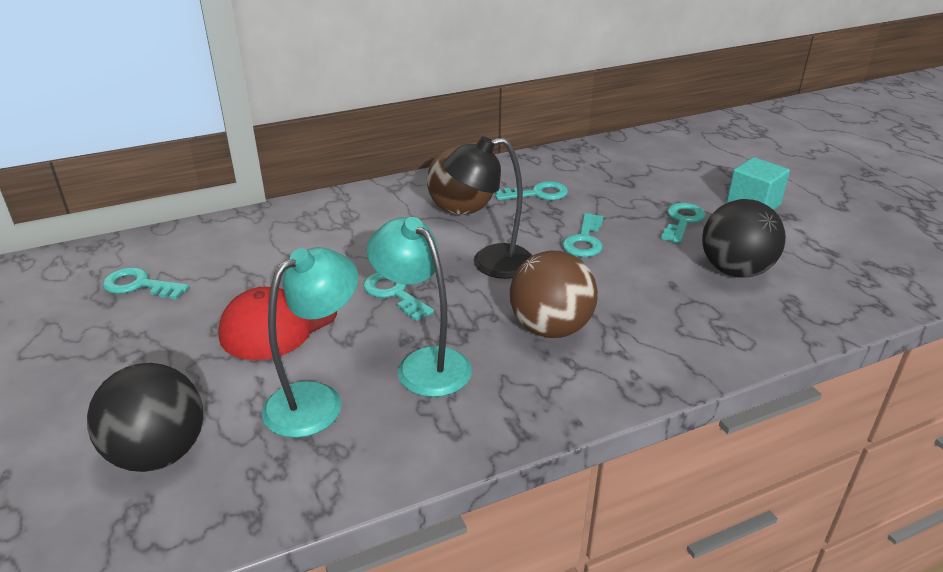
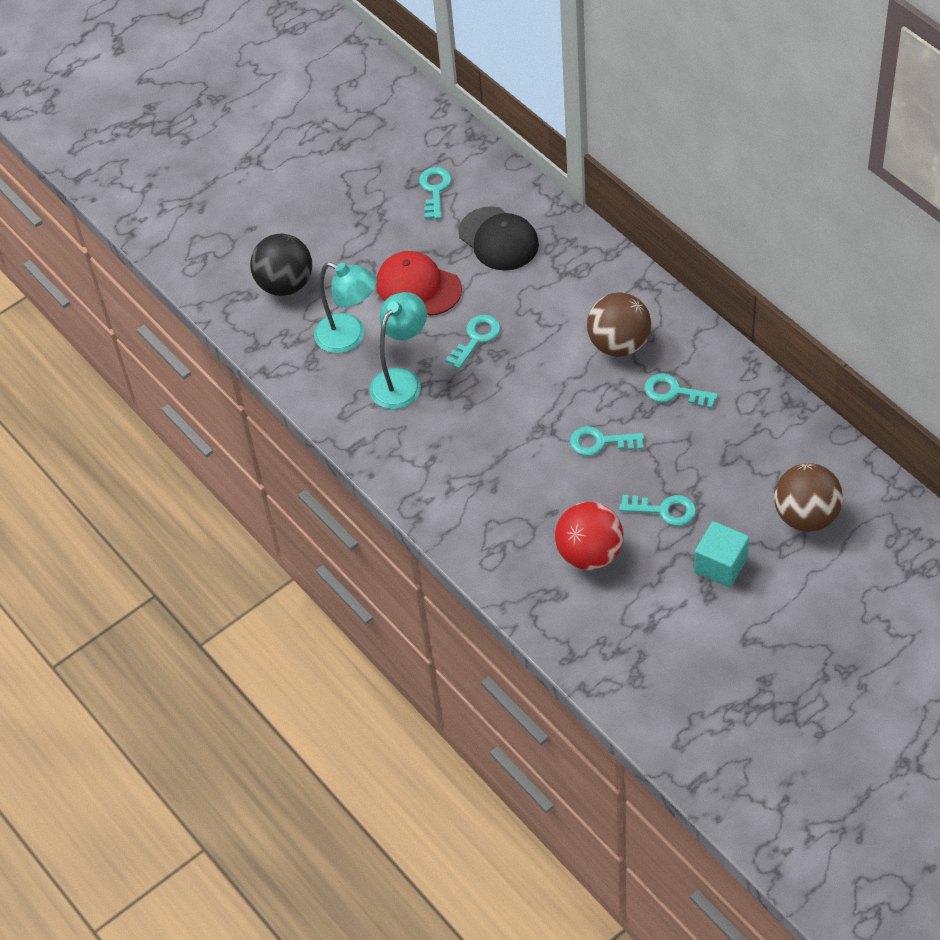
camera: 80 degrees right, 20 degrees up
(260, 255) = (498, 239): none -> black cap
(490, 263) = (539, 386): black lamp -> none
(537, 194) = (674, 392): turquoise key -> turquoise key turned 135 degrees clockwise
(550, 328) = (465, 442): brown ball -> brown ball (806, 516)
(735, 271) = (589, 554): black ball -> red ball

